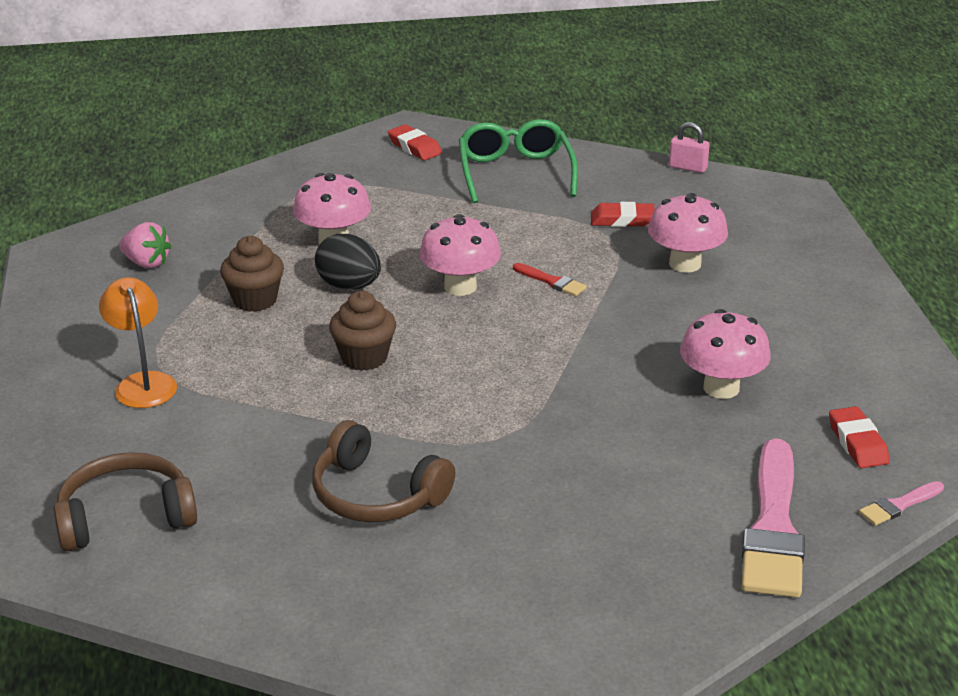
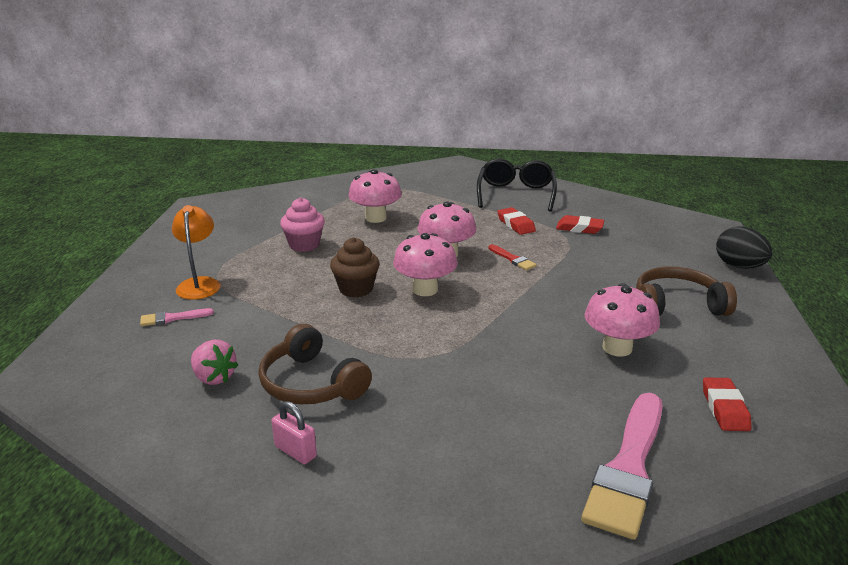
camera: 15 degrees right, 5 degrees down
(125, 516) = (125, 369): brown headphones -> brown headphones (677, 305)
(146, 263) = (251, 216): pink strawberry -> pink strawberry (214, 377)
(255, 300) = (304, 245): brown cupcake -> pink cupcake
(349, 286) = (371, 244): black egg -> black egg (739, 266)
(414, 147) = (456, 174): red eraser -> red eraser (516, 224)
(515, 172) = (516, 194): green glasses -> black glasses
(685, 264) = (616, 260): pink mushroom -> pink mushroom (425, 289)
(688, 167) = (638, 203): pink padlock -> pink padlock (295, 451)
(899, 505) = (753, 469): pink brush -> pink brush (172, 318)

